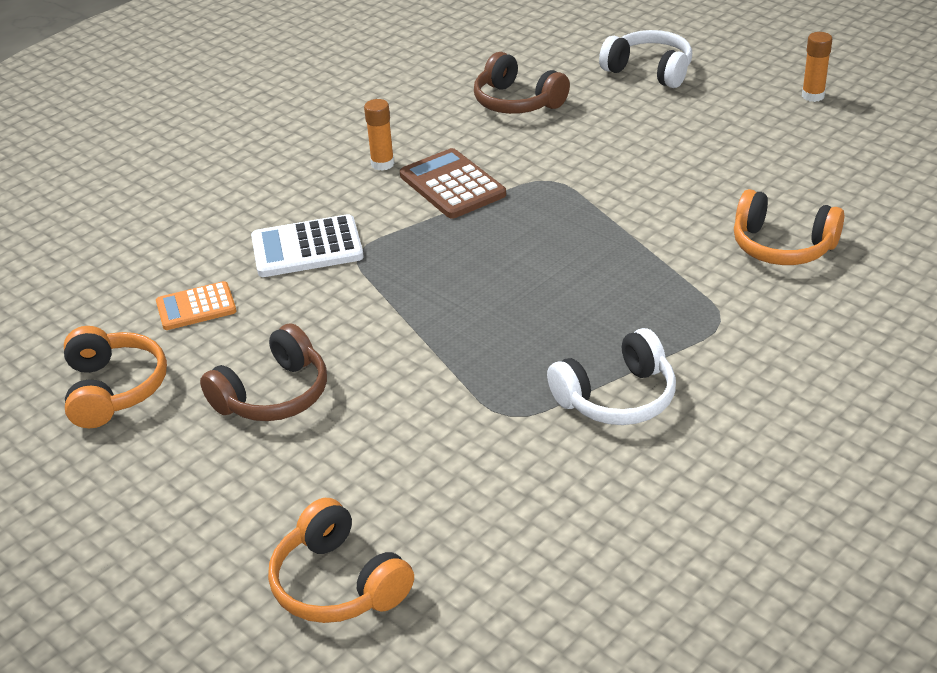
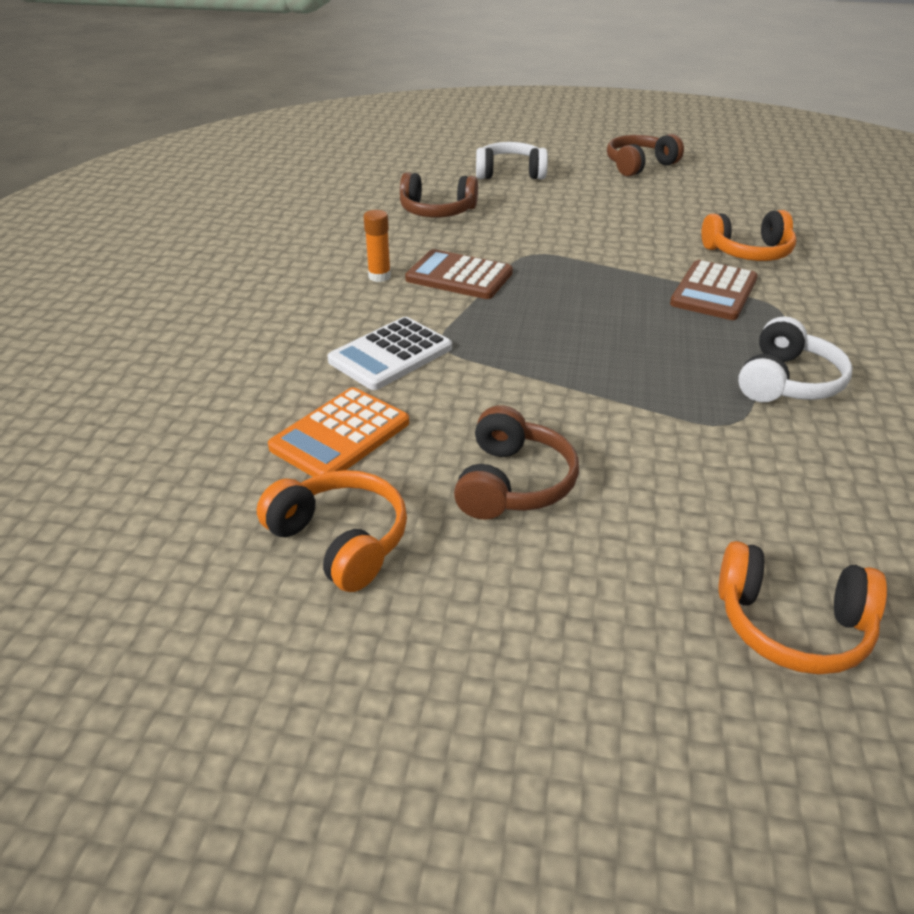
camera: 35 degrees left, 0 degrees up
(196, 307) = (340, 435): orange calculator -> orange calculator, size x1.50
(678, 280) = (713, 292): none -> brown calculator
(813, 96) = (639, 165): orange glue stick -> brown headphones

